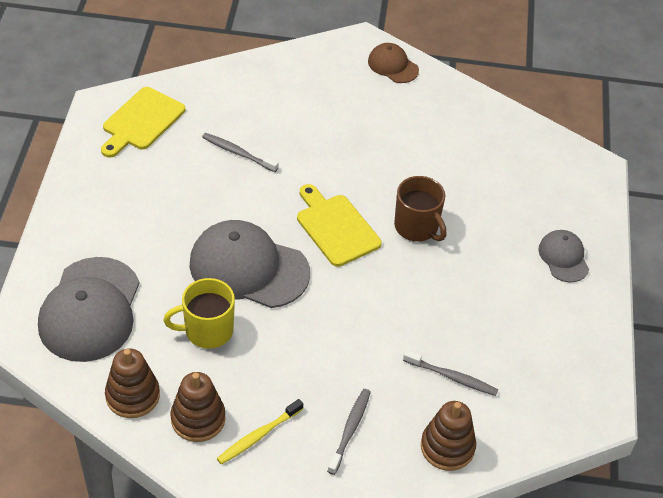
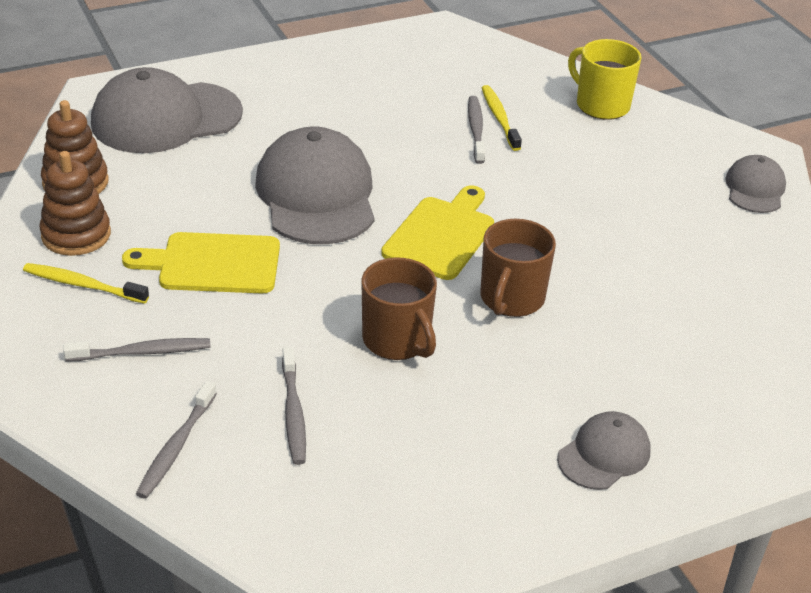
camera: 60 degrees right, 10 degrees down
(141, 121) = (448, 58): yellow cutting board -> yellow cutting board (213, 264)
(207, 331) = (202, 198): yellow mug -> yellow mug (601, 105)
(234, 134) = (499, 118): none -> yellow toothbrush
(393, 65) = (755, 189): brown cap -> grey cap
(420, 298) = (397, 340): none -> brown mug
(447, 447) = (176, 447): brown stacking toy -> grey toothbrush

